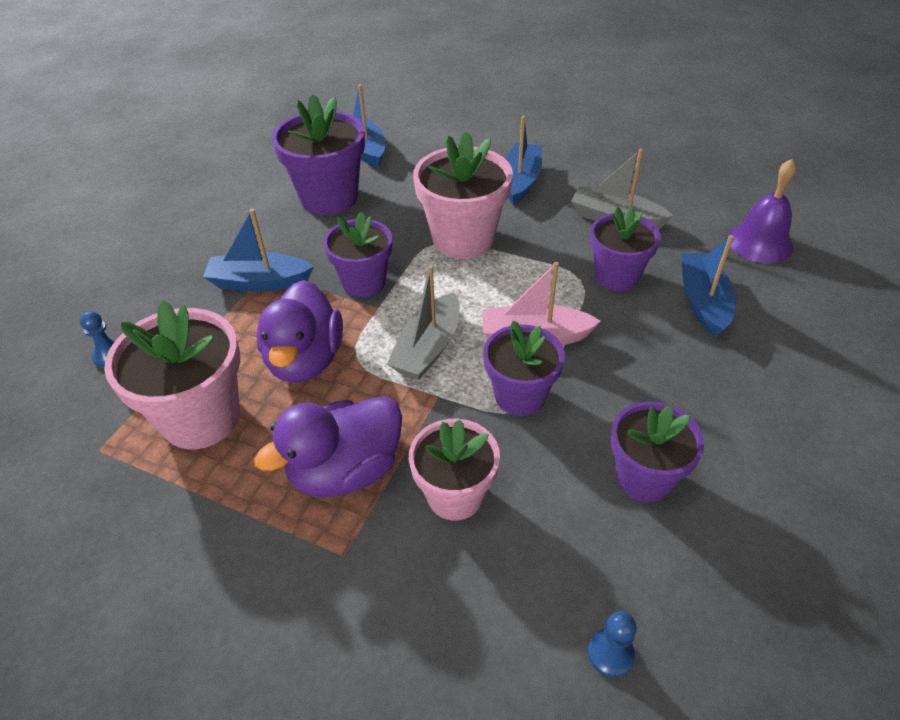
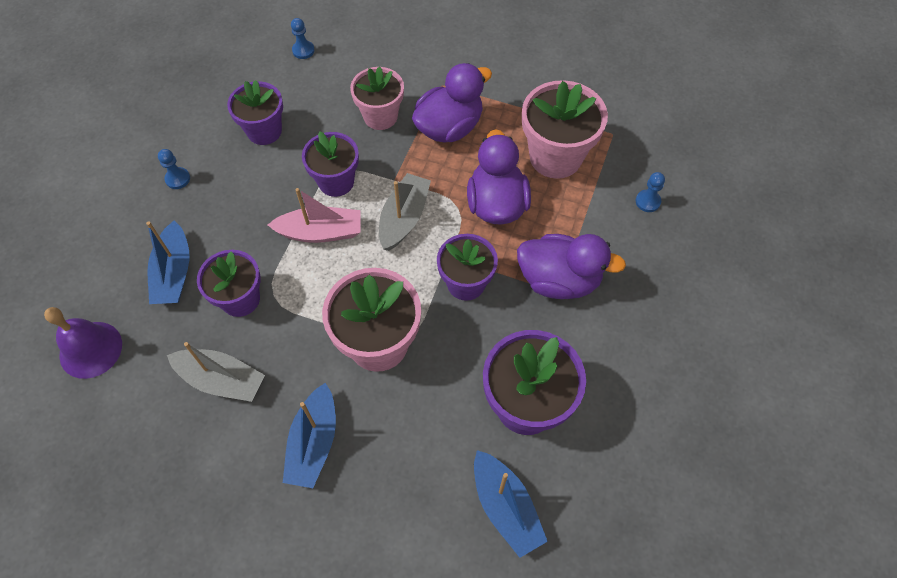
camera: 175 degrees right, 15 degrees up
(259, 282) = (559, 280): blue boat -> purple duck
(751, 409) = (177, 179): none -> blue pawn

